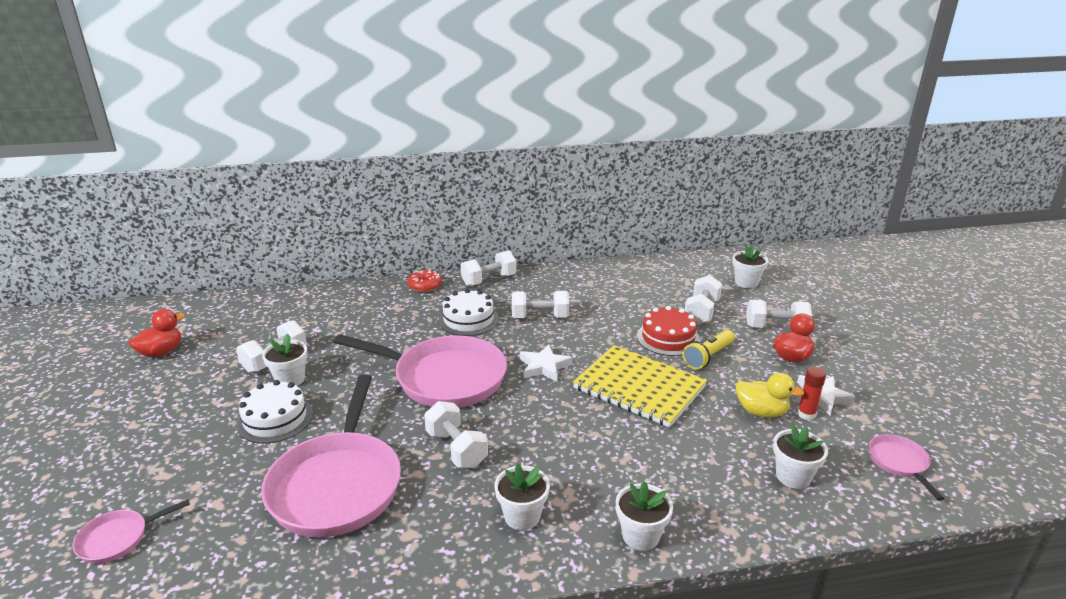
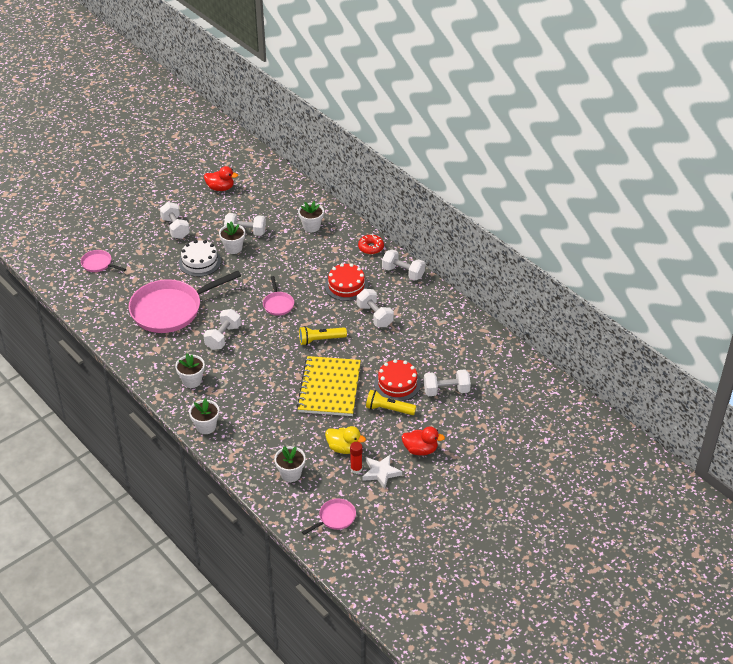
camera: 60 degrees right, 15 degrees up
(443, 378) = (278, 304): pink pan -> pink pan, size x0.45
(468, 319) = (346, 286): white cake -> red cake
(544, 366) = (320, 340): white star -> yellow flashlight
(746, 282) = (513, 403): white flower pot -> white flower pot (311, 226)
(761, 412) = (344, 448): yellow duck -> yellow duck turned 60 degrees counterclockwise
(775, 327) = (455, 434): white dumbbell -> white dumbbell (175, 228)

